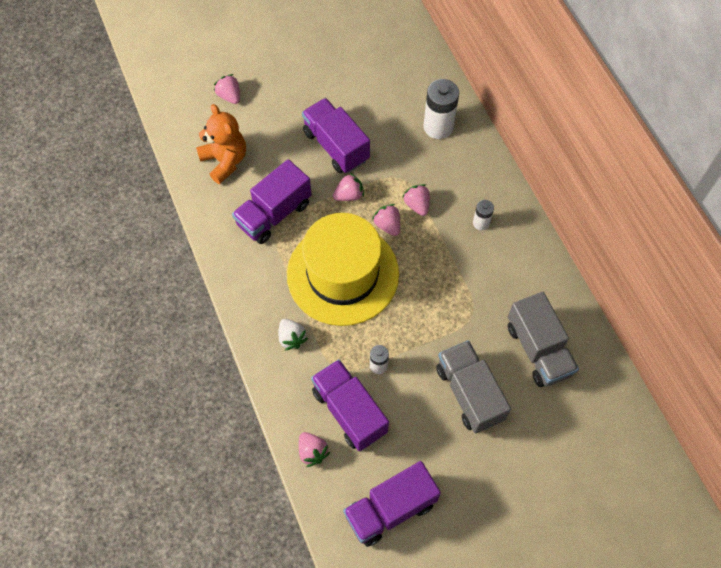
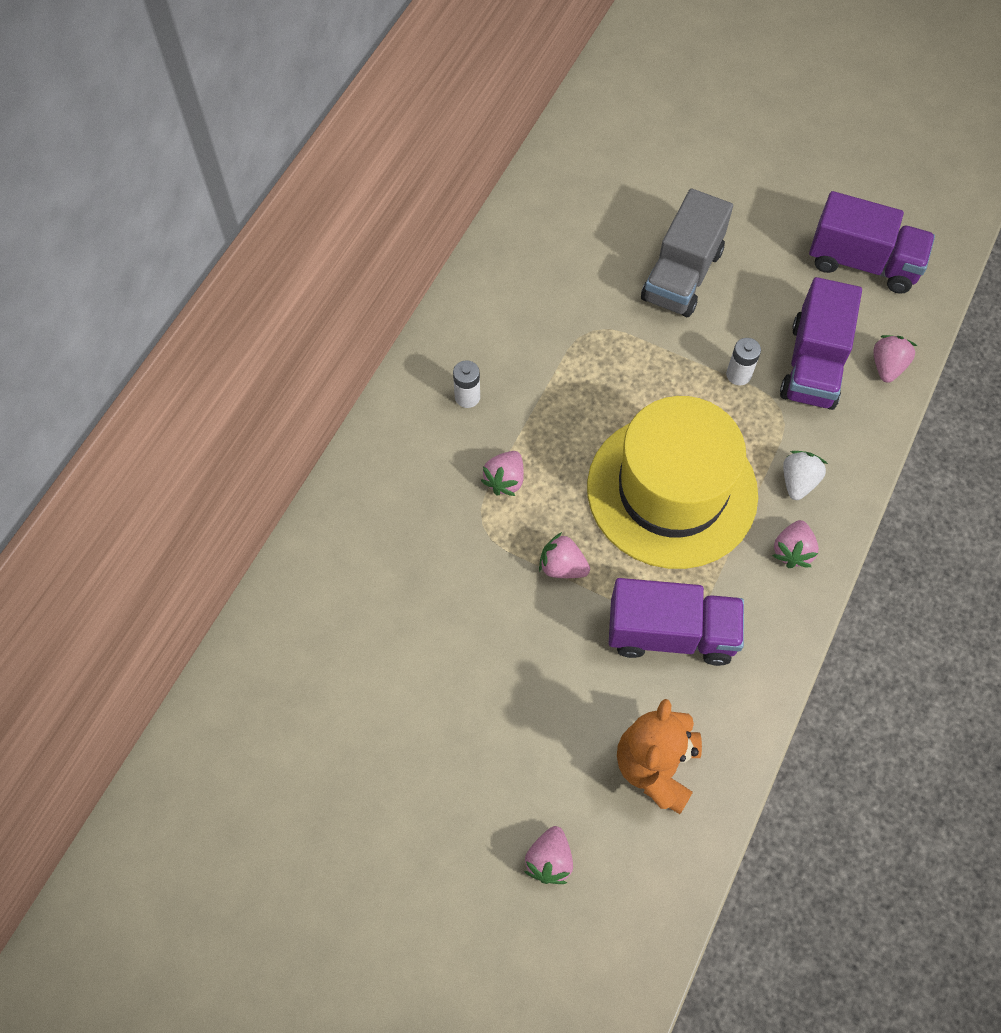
camera: 130 degrees left, 0 degrees up
(336, 146) = (504, 641): purple truck -> none
(387, 225) = (563, 491): pink strawberry -> pink strawberry (792, 551)
(438, 127) = (364, 539): white battery -> none
(538, 350) = (573, 248): grey truck -> none

